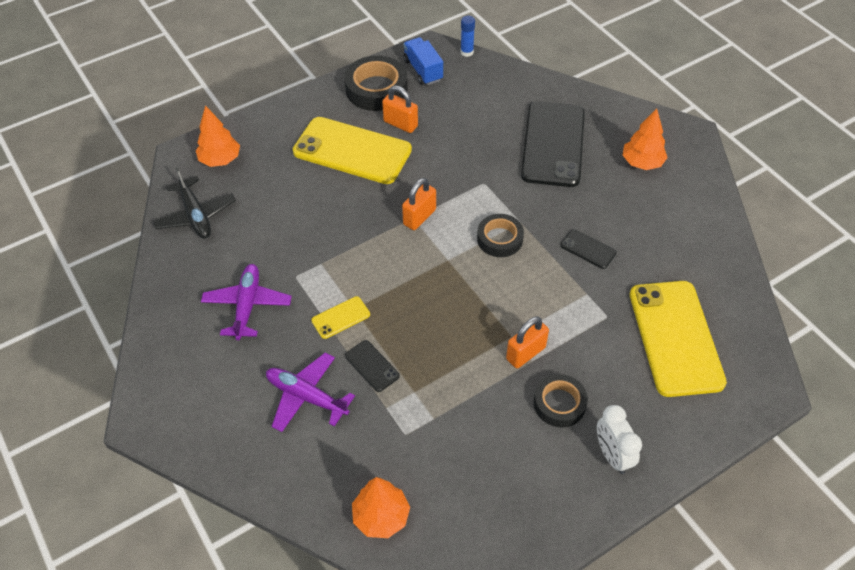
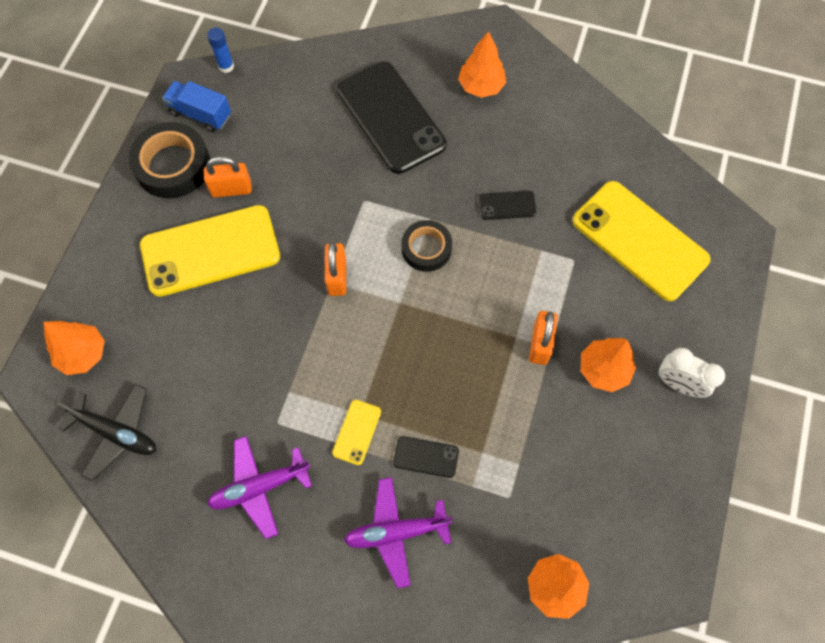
camera: 40 degrees left, 15 degrees up
(247, 305) = (259, 487): purple plane -> purple plane turned 75 degrees counterclockwise
(559, 403) = (603, 370): black tape -> orange tree

